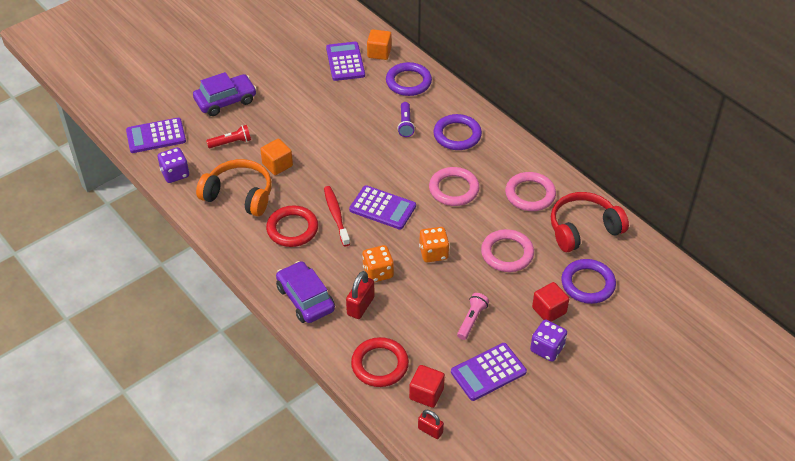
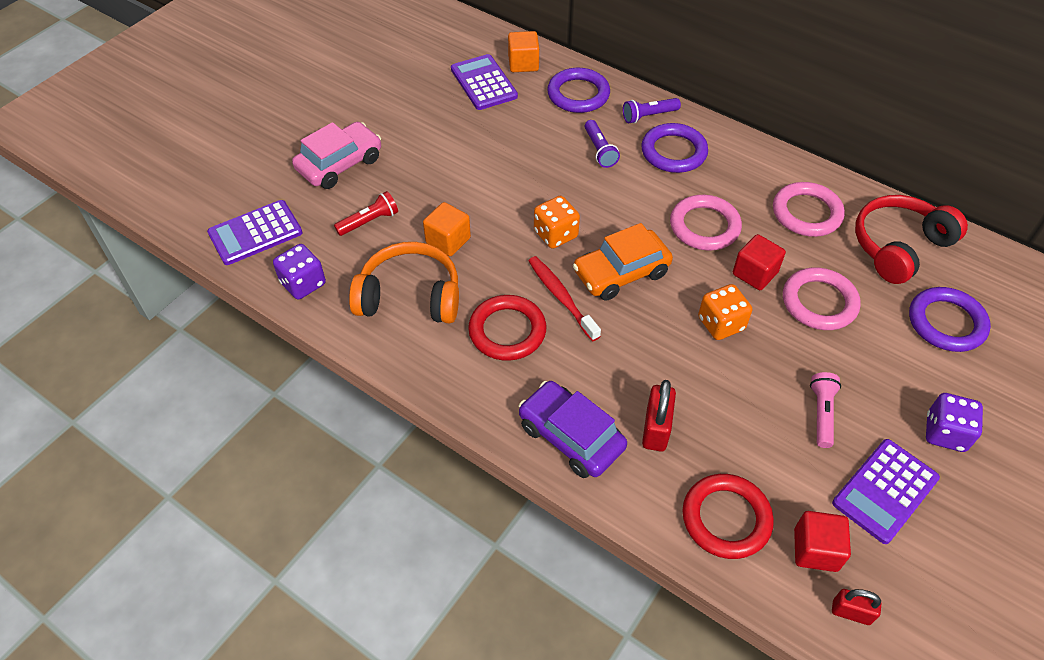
camera: 15 degrees left, 5 degrees up
(225, 101) = (340, 164): purple car -> pink car
(378, 272) = (657, 370): orange dice -> orange dice (555, 234)
(382, 208) = (621, 273): purple calculator -> orange car
(451, 106) = (648, 116): none -> purple flashlight
(549, 310) = (917, 373): red cube -> red cube (754, 273)

